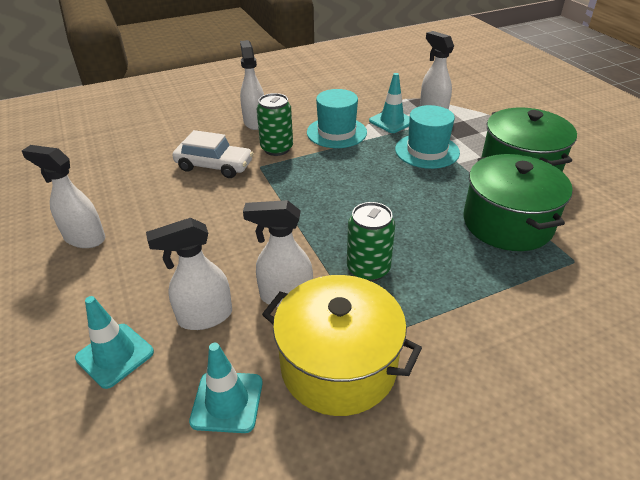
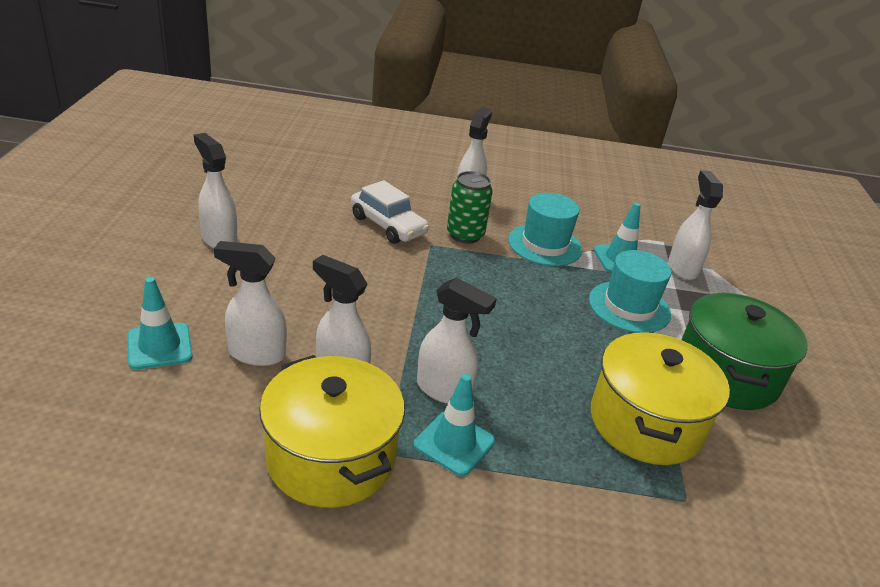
camera: 25 degrees right, 5 degrees down
(227, 402) = (211, 431): turquoise traffic cone -> turquoise traffic cone (454, 443)
(368, 269) = (444, 390): green can -> white spray bottle
(507, 223) = (645, 422): green pot -> yellow pot

